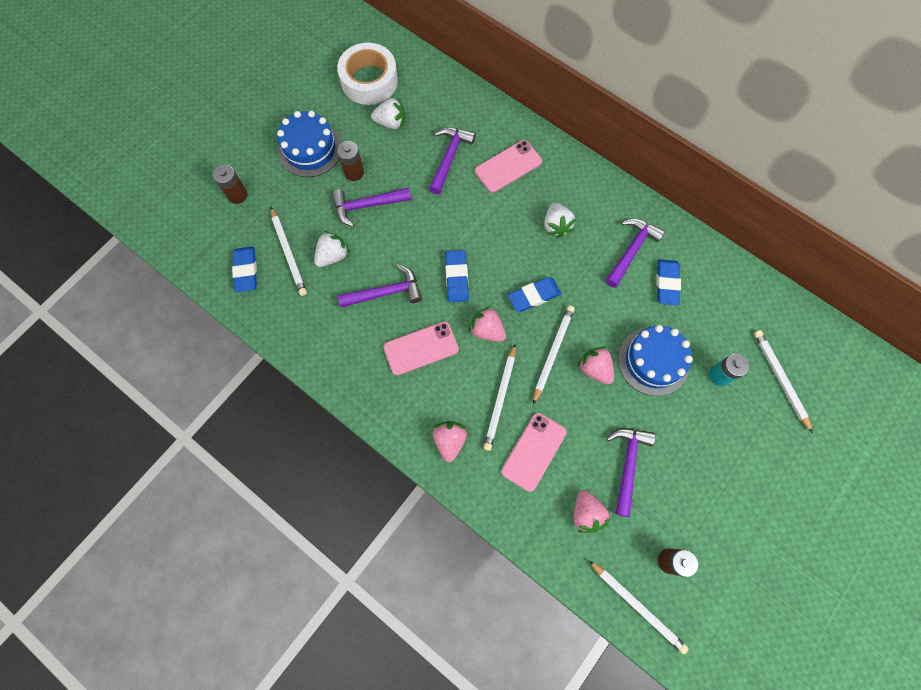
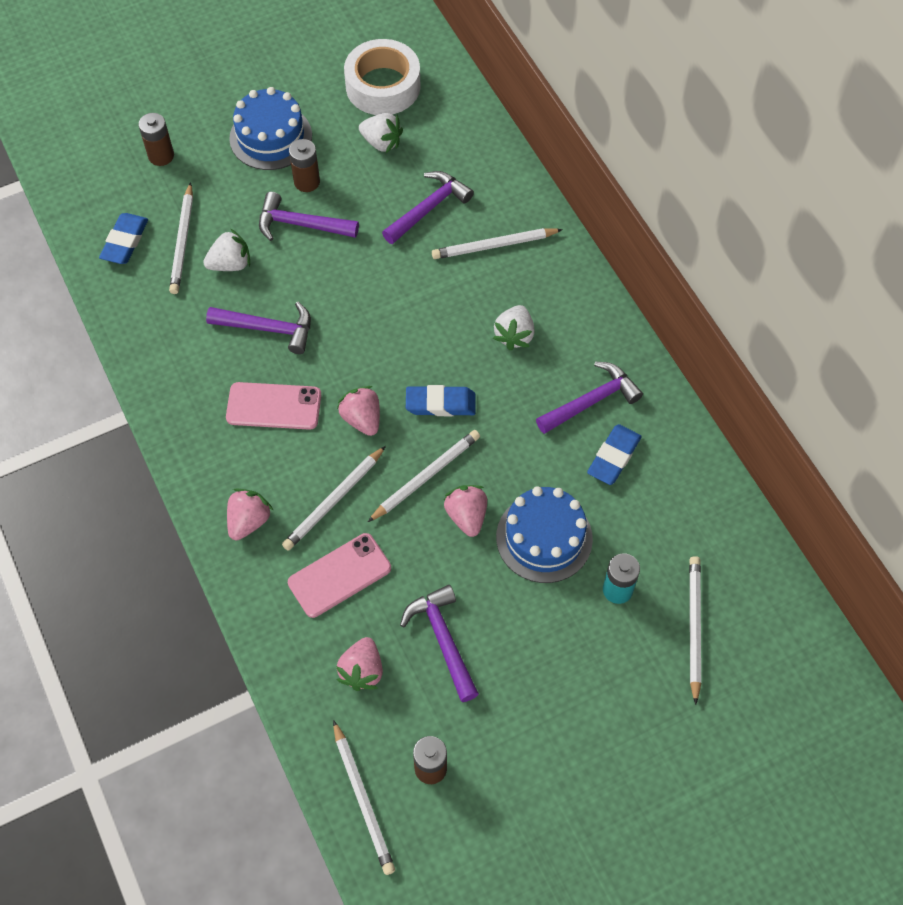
camera: 25 degrees right, 10 degrees down
(456, 278) = (360, 346): blue eraser -> none
(508, 166) = (494, 245): pink phone -> white pencil
(627, 465) = (443, 640): purple hammer -> purple hammer turned 60 degrees counterclockwise

